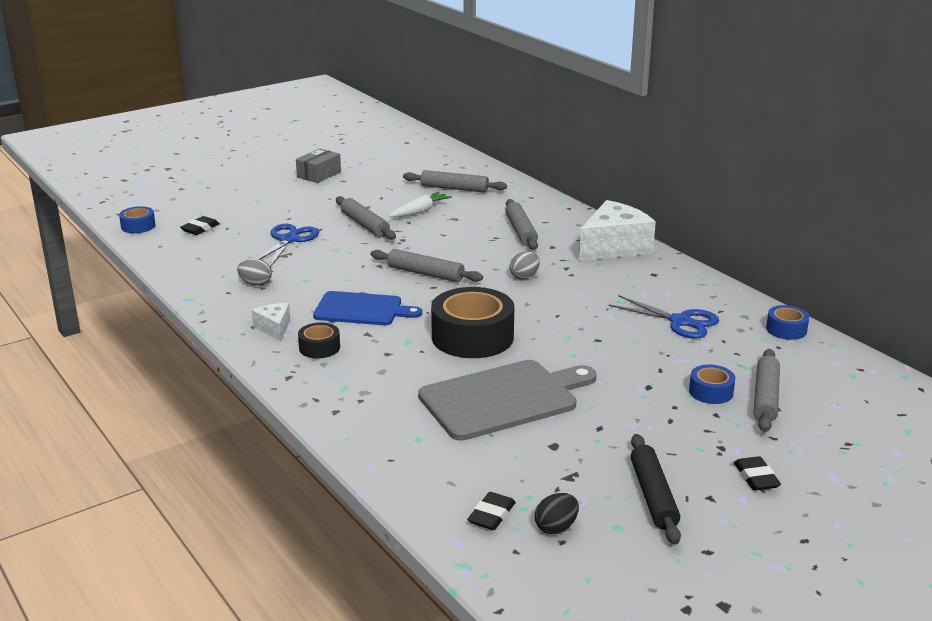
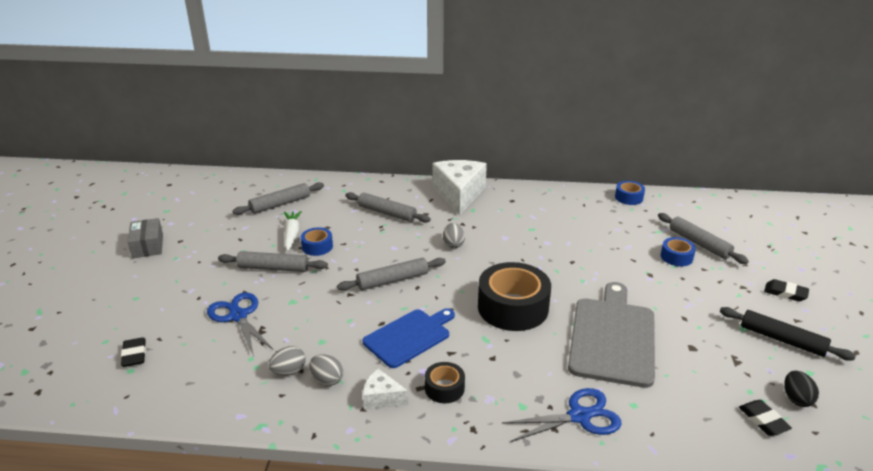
camera: 50 degrees left, 5 degrees up
(138, 226) = (61, 392): blue tape -> blue tape (317, 247)
(266, 300) = (327, 380): none -> grey egg
(680, 321) = (582, 223): blue scissors -> blue scissors (579, 416)

